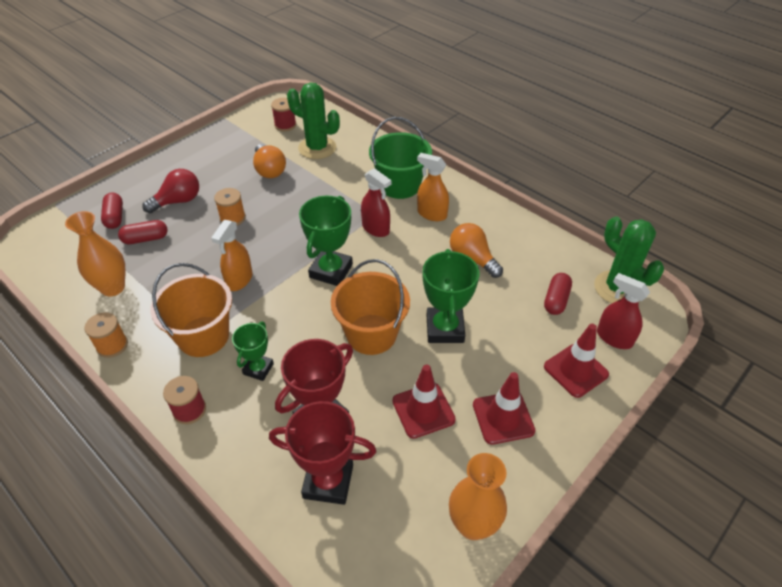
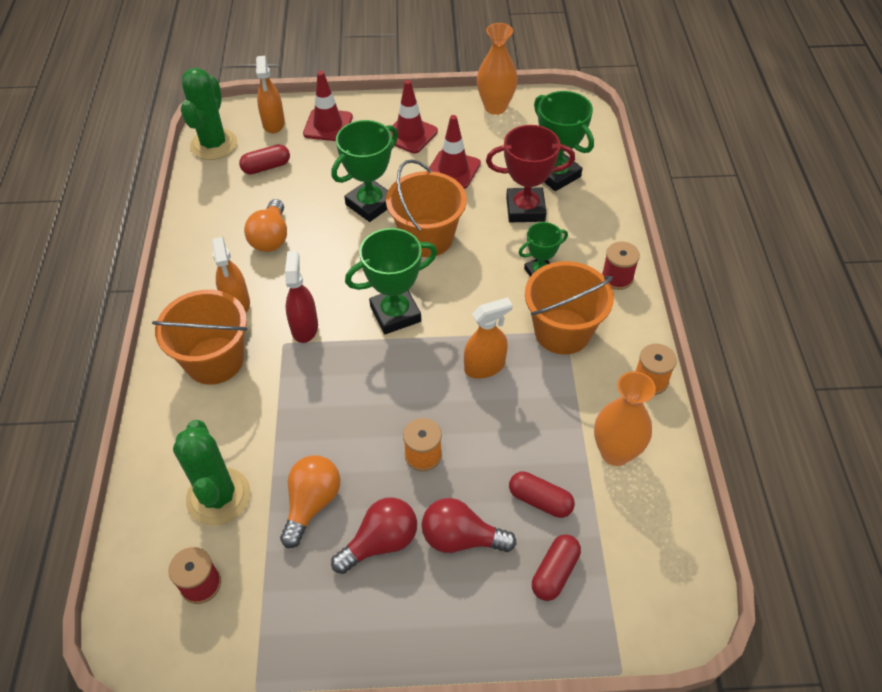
camera: 135 degrees left, 5 degrees up
(218, 178) = (380, 542): none -> red light bulb
(328, 481) = (556, 174): red trophy -> green trophy
(400, 185) = (214, 360): green bucket -> orange bucket
(614, 338) = (273, 123): red spray bottle -> orange spray bottle

